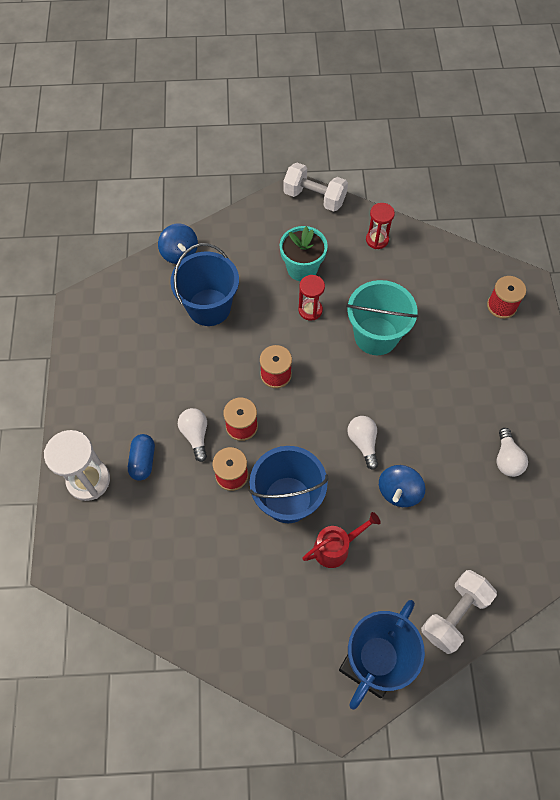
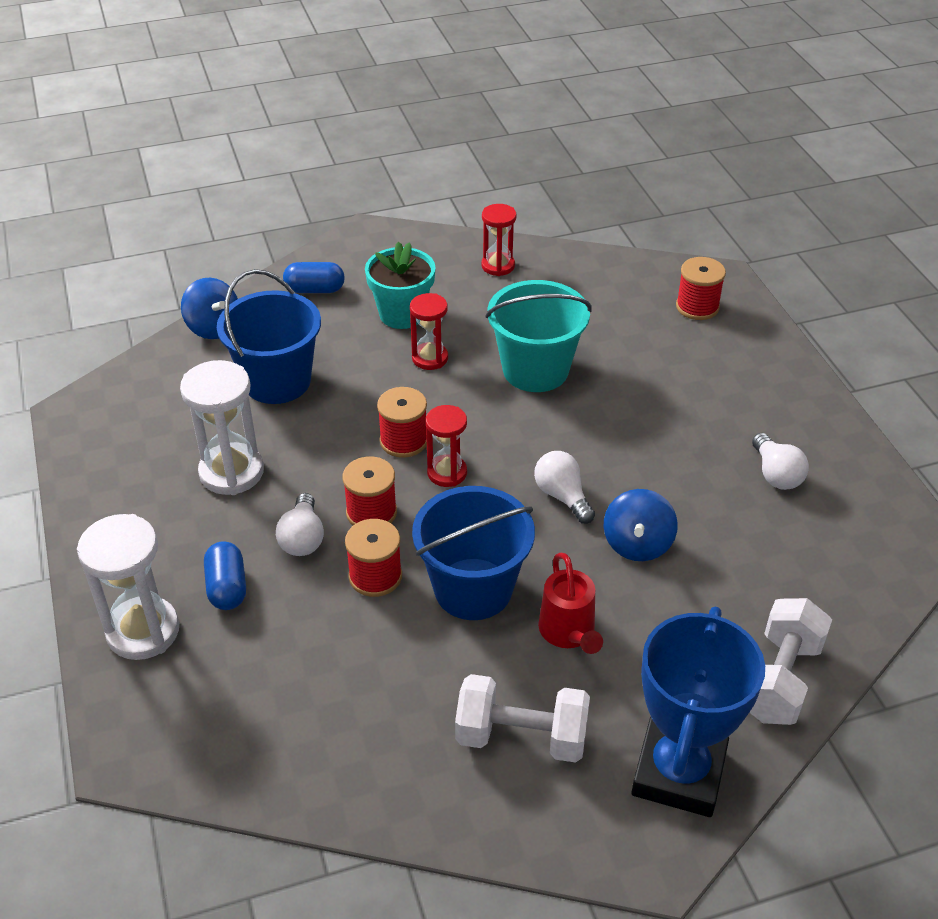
camera: 15 degrees left, 20 degrees down
(165, 374) = (231, 472): none -> white hourglass
(195, 435) = (302, 538): white light bulb -> white light bulb turned 150 degrees counterclockwise
(251, 235) = (315, 290): none -> blue capsule
(296, 406) = (447, 473): none -> red hourglass
(314, 197) = (393, 236): white dumbbell -> white dumbbell (521, 737)
(336, 547) = (569, 633): red watering can -> red watering can turned 120 degrees clockwise

